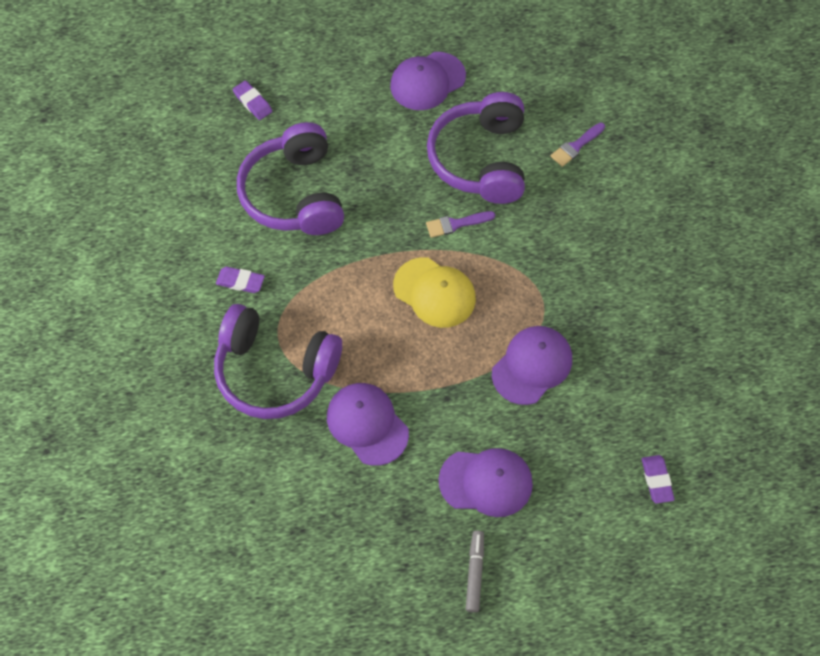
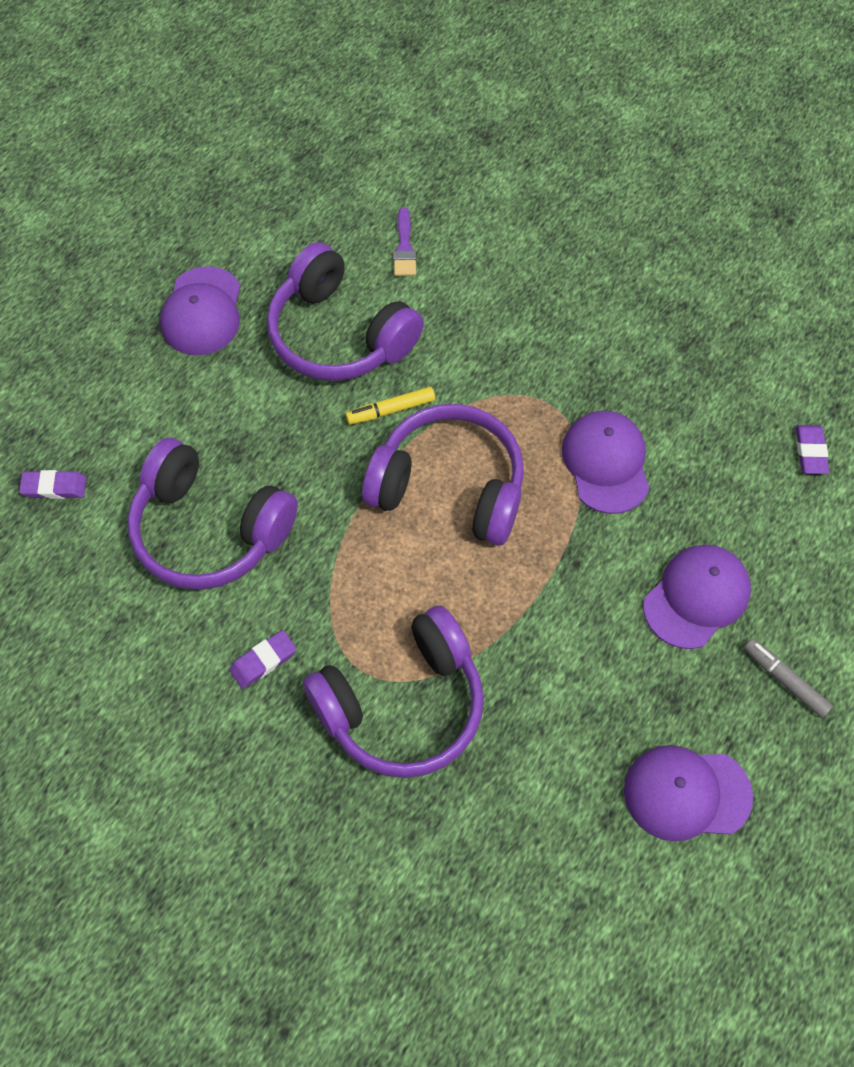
camera: 50 degrees left, 0 degrees up
(367, 424) = (542, 659): purple cap -> purple cap (686, 793)
(434, 292) = (449, 486): yellow cap -> purple headphones
(456, 224) = (391, 410): purple brush -> yellow marker
(656, 480) = (810, 452): purple eraser -> purple eraser turned 60 degrees clockwise

